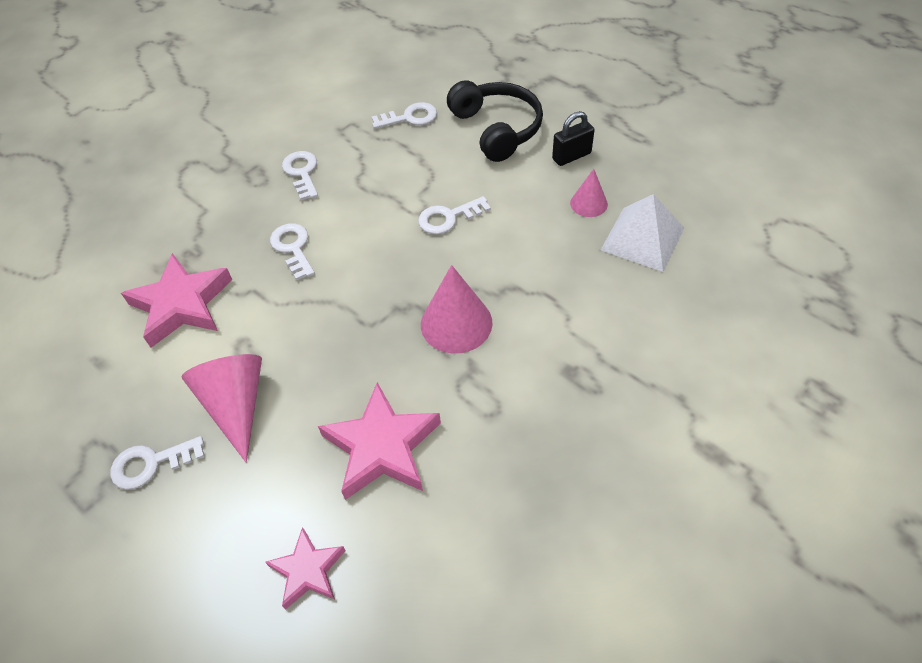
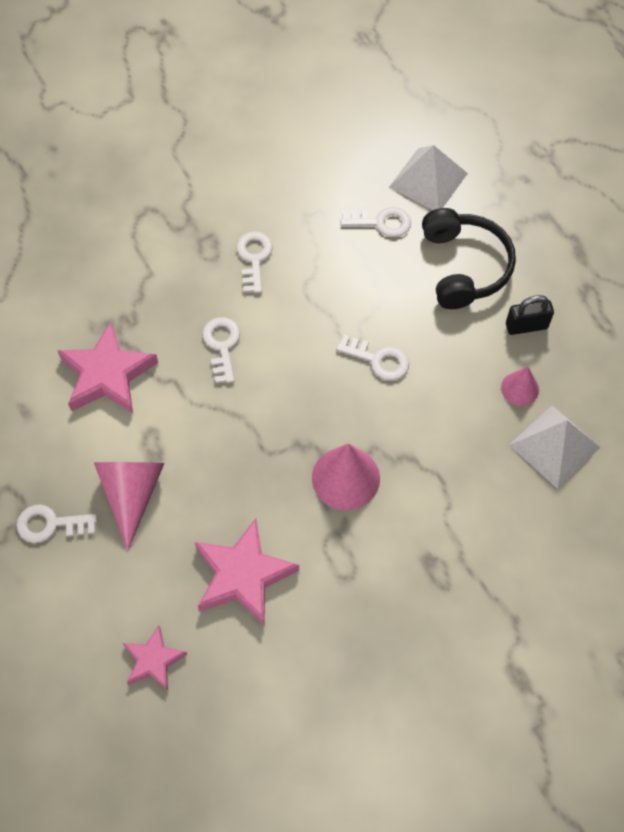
camera: 15 degrees right, 10 degrees up
(439, 79) = (428, 180): none -> white pyramid
(448, 218) = (378, 360): white key -> white key turned 150 degrees counterclockwise

